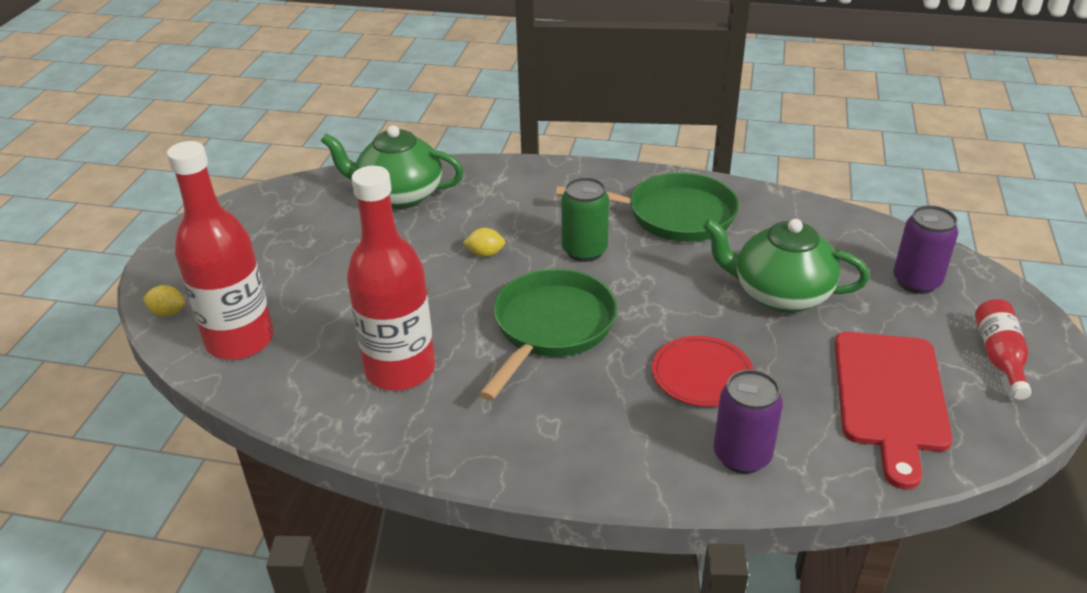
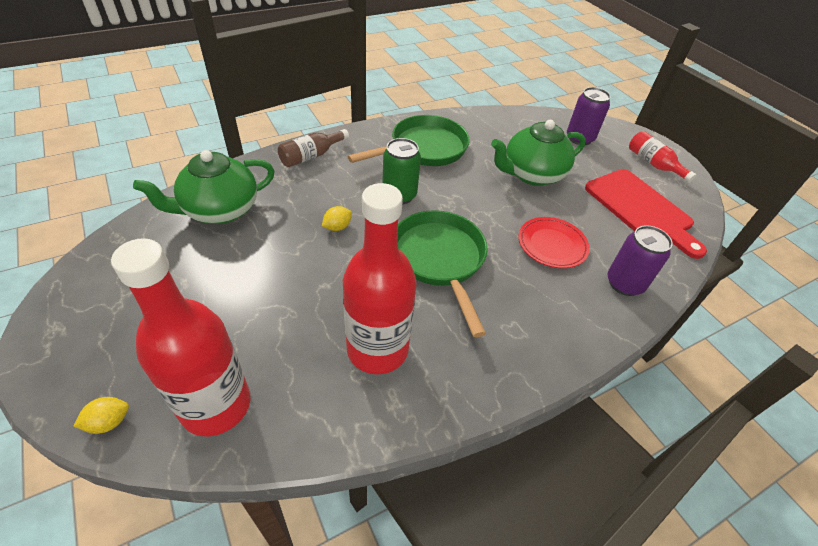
camera: 45 degrees left, 10 degrees up
(537, 178) = (311, 156): none -> brown bottle

